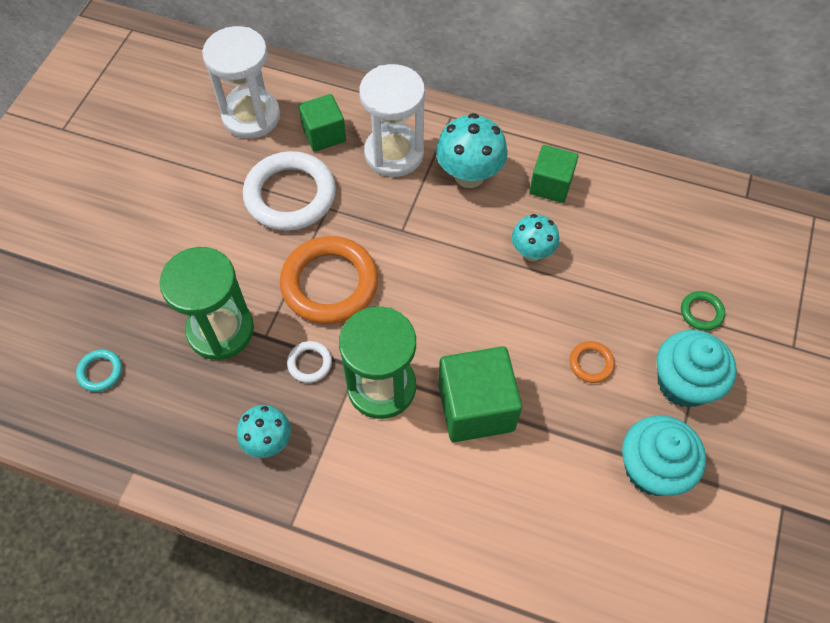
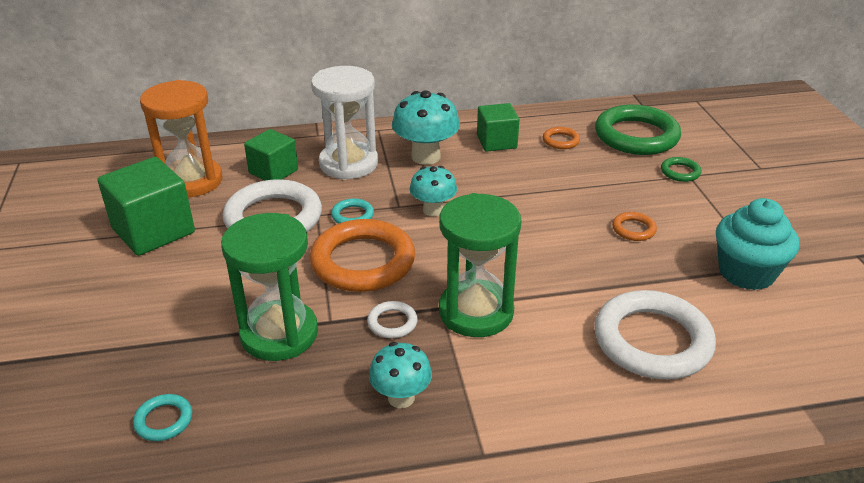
camera: 30 degrees left, 25 degrees down
(251, 116) = (191, 181): white hourglass -> orange hourglass
(356, 223) = (352, 215): none -> turquoise ring
(476, 407) = (571, 292): green cube -> green cube (153, 231)
(501, 495) = (652, 341): none -> white ring
(532, 252) = (520, 182): turquoise mushroom -> turquoise mushroom (433, 210)
(615, 212) = (560, 141): none -> orange ring
(683, 383) = (712, 214): turquoise cupcake -> none
(699, 240) = (636, 136): none -> green ring

